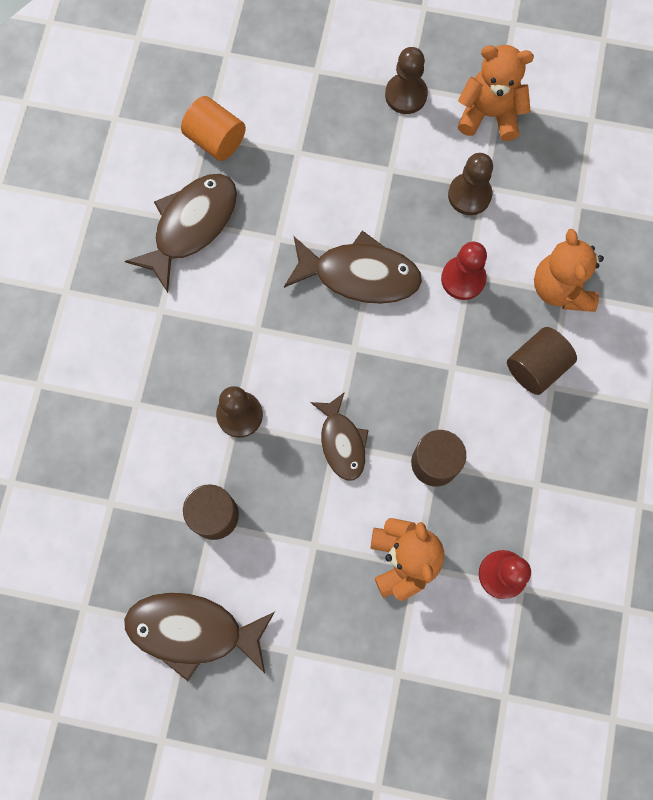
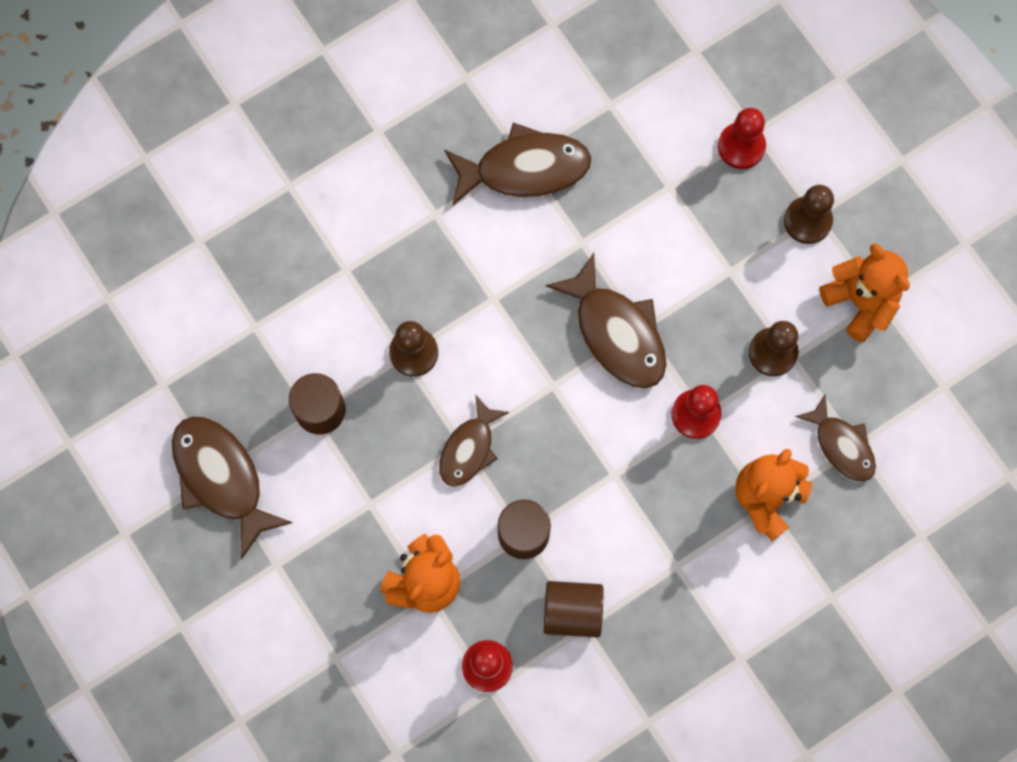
camera: 45 degrees right, 0 degrees up
(216, 140) = (614, 115): orange cylinder -> none
(317, 86) = (741, 146): none -> red pawn
(536, 367) = (680, 539): brown cylinder -> brown cylinder (572, 611)
(570, 212) = (841, 445): none -> brown fish

